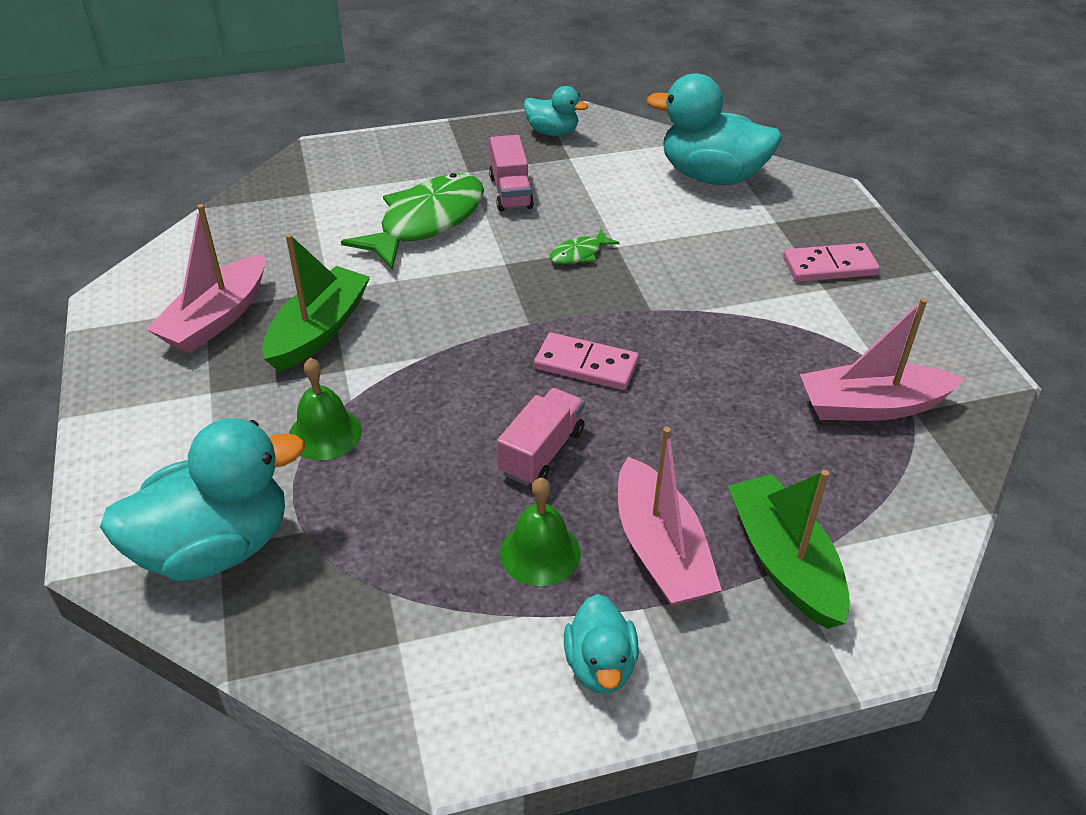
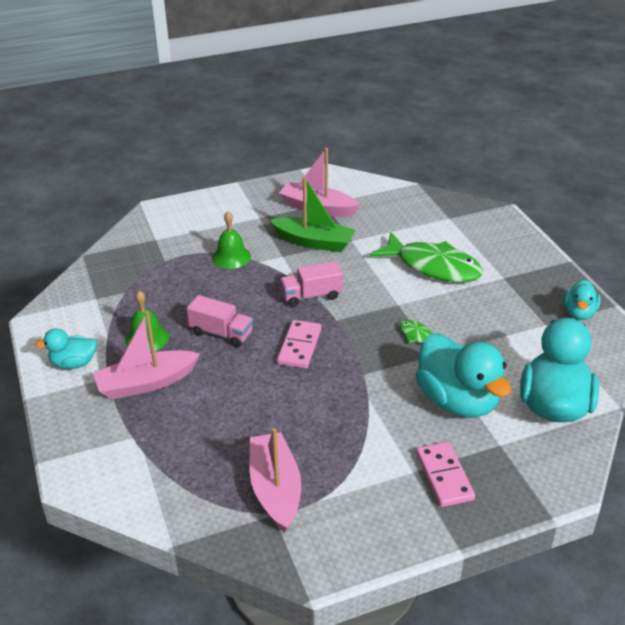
camera: 85 degrees right, 5 degrees down
(216, 547) = (155, 238): turquoise duck -> turquoise duck (457, 401)
(510, 192) = (484, 299): pink truck -> pink truck (311, 296)
(784, 562) = (134, 435): green boat -> none

